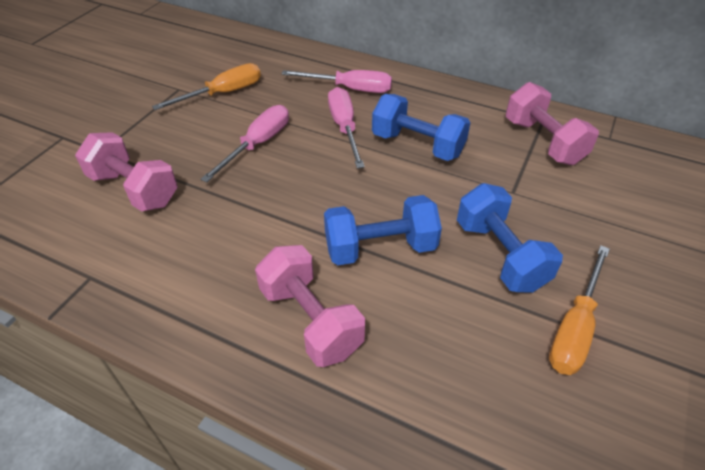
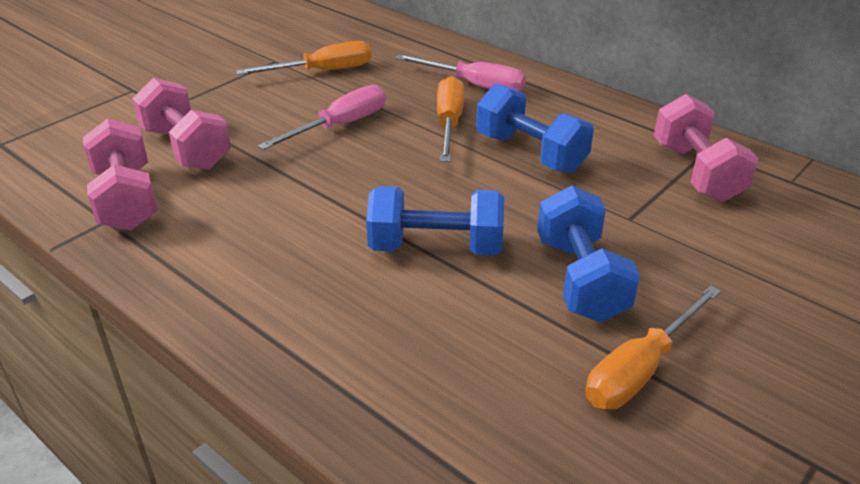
camera: 15 degrees right, 10 degrees down
(310, 320) = (323, 301): pink dumbbell -> pink dumbbell (126, 199)
(344, 128) = (449, 123): pink screwdriver -> orange screwdriver

